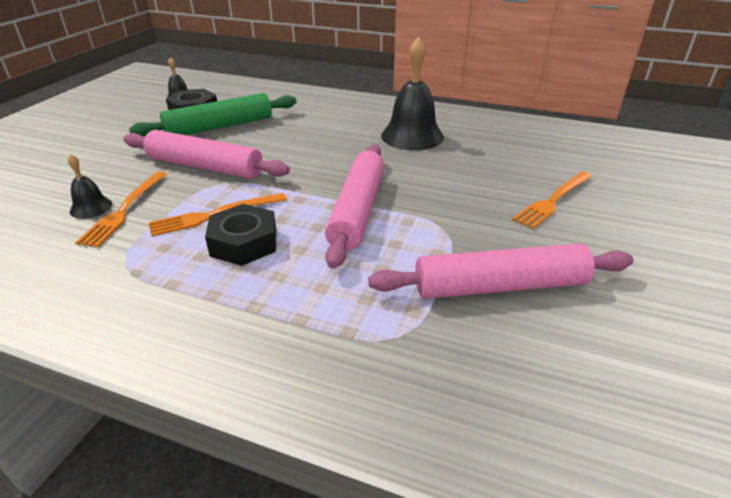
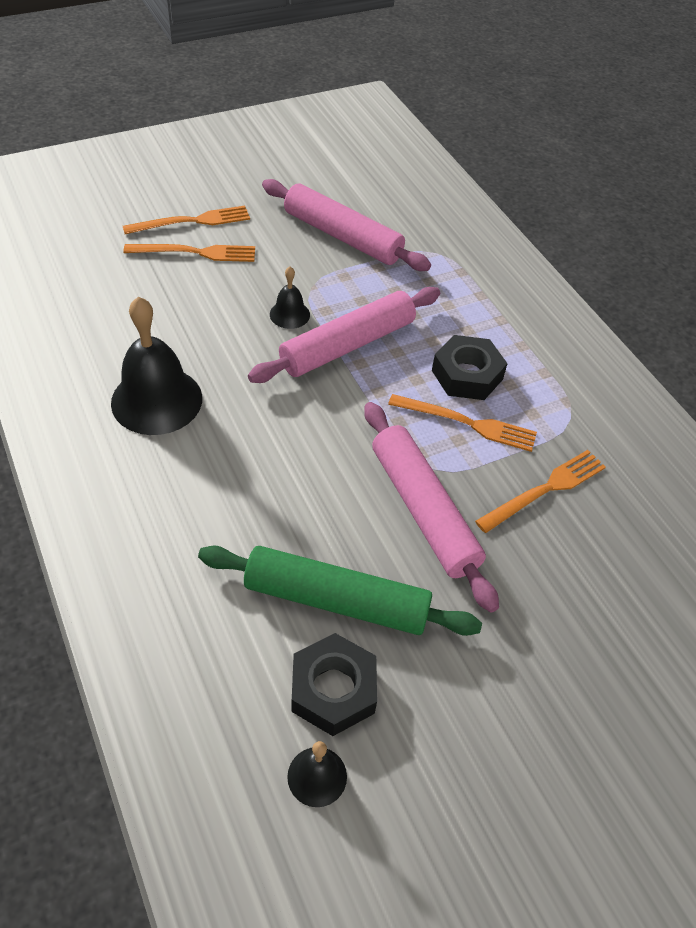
camera: 140 degrees left, 15 degrees up
(91, 207) = (576, 518): black bell -> black bell (289, 314)
(605, 217) = (192, 221): none -> orange fork

